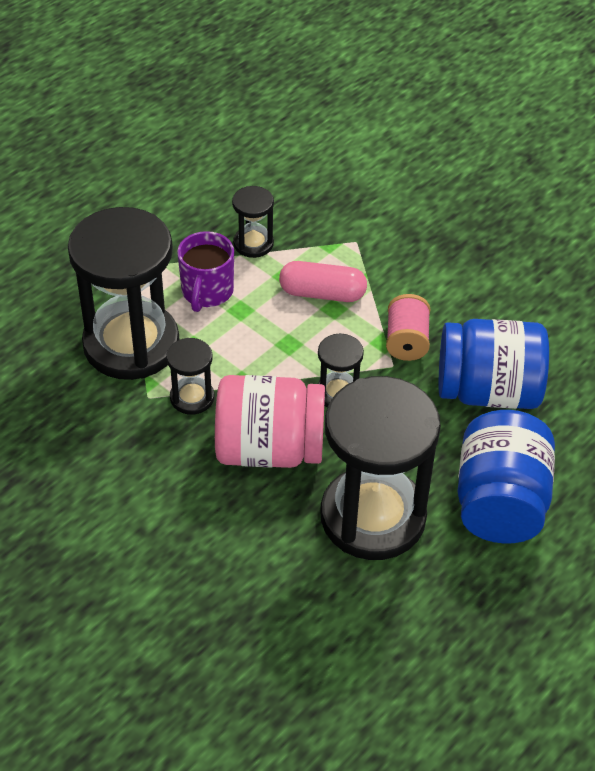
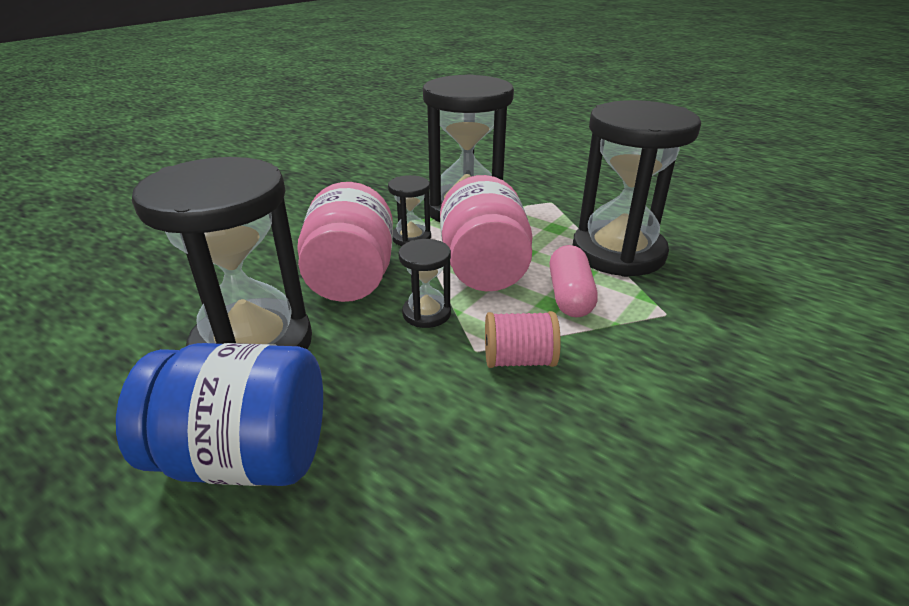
camera: 85 degrees right, 15 degrees down
(207, 292) = (540, 235): purple mug -> none
(253, 244) = (618, 252): black hourglass -> black hourglass, size x2.23
(268, 345) = (484, 269): none -> pink jar
(488, 391) = (447, 441): blue jar -> none

